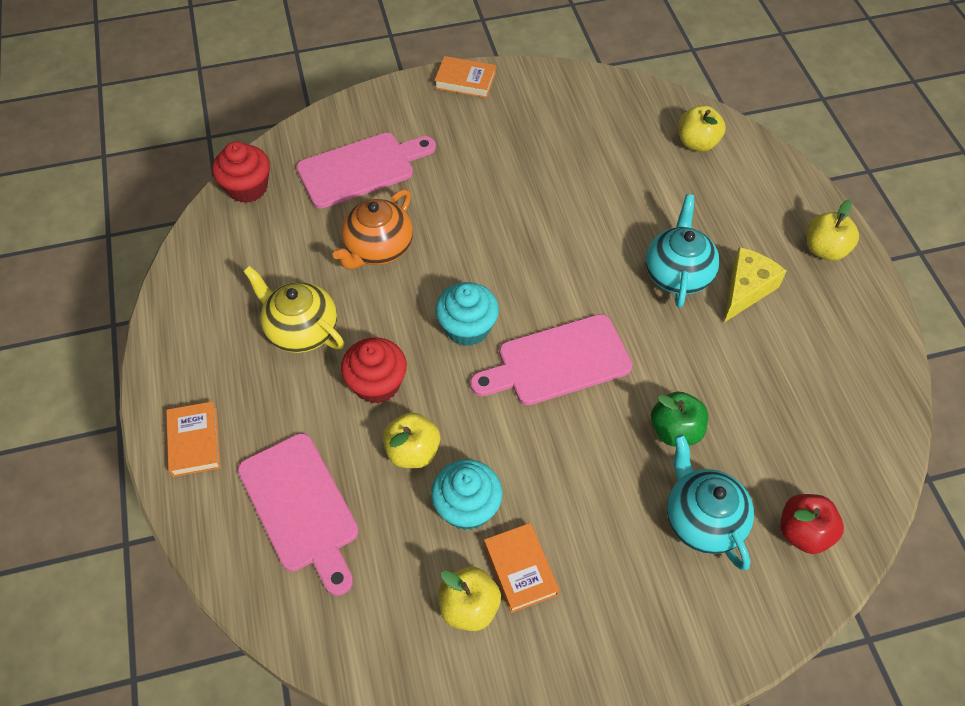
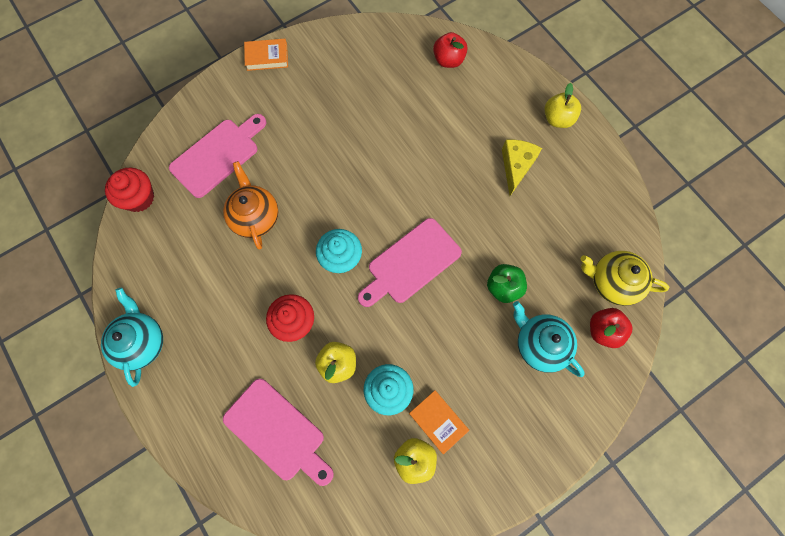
camera: 20 degrees left, 15 degrees up
(195, 441) = (184, 411): orange book -> none
(301, 330) = (225, 299): yellow teapot -> yellow teapot (612, 282)
(378, 249) = (255, 217): orange teapot -> orange teapot turned 150 degrees clockwise
(677, 274) = (468, 169): turquoise teapot -> turquoise teapot (141, 342)
(697, 143) = (448, 60): yellow apple -> red apple

